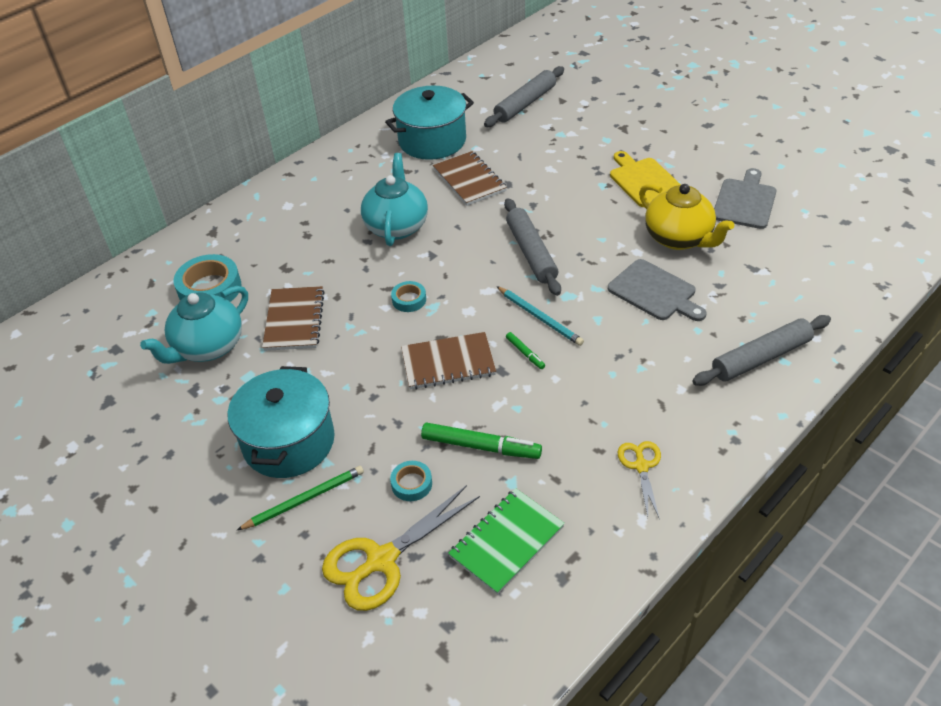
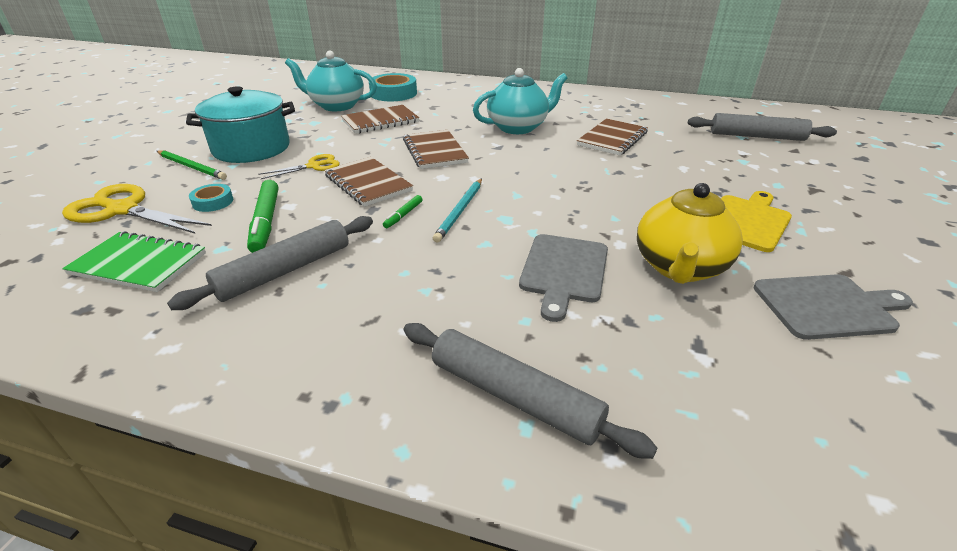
camera: 60 degrees right, 10 degrees down
(409, 300) = (434, 151): turquoise tape -> brown notebook
(432, 141) = (640, 115): turquoise pot -> none
(531, 253) = (548, 186): grey rolling pin -> grey rolling pin (285, 270)
(641, 466) = (259, 327): yellow scissors -> yellow scissors (314, 166)

